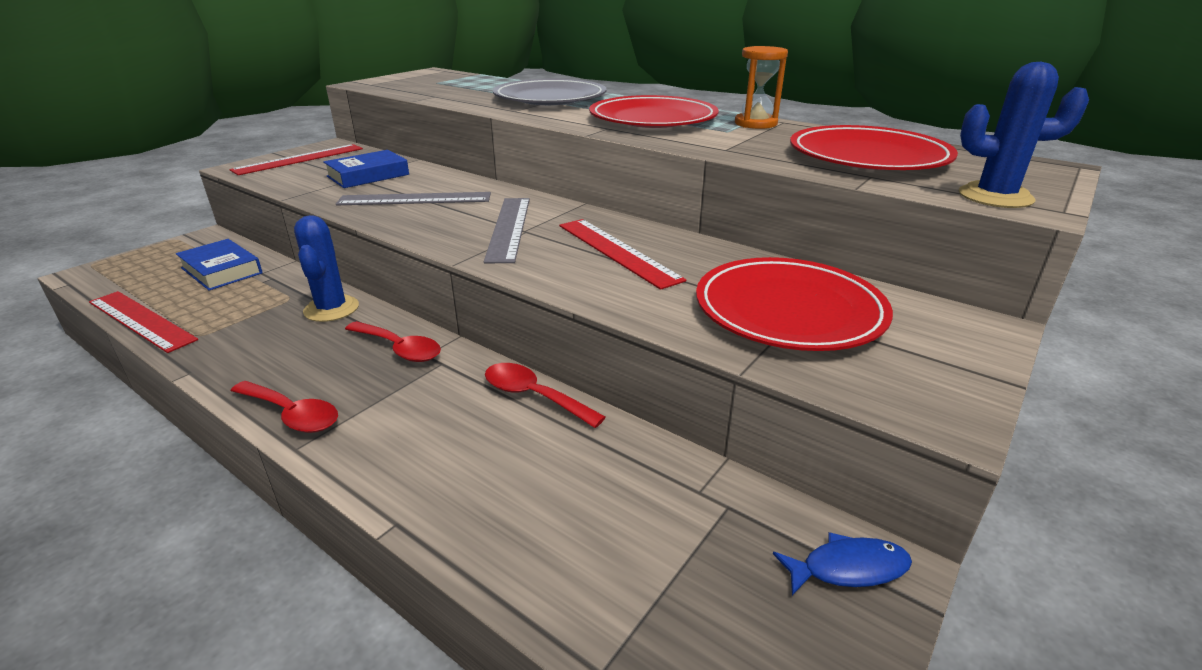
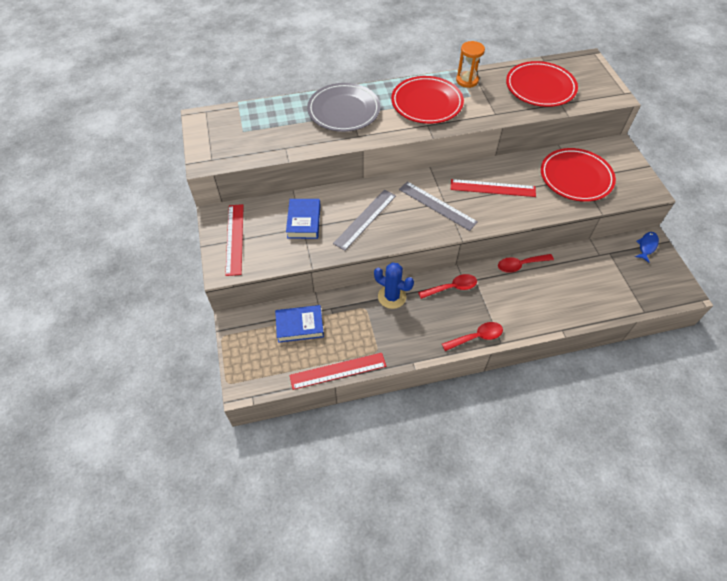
camera: 50 degrees left, 25 degrees up
(995, 197) = (602, 95): blue cactus -> none

